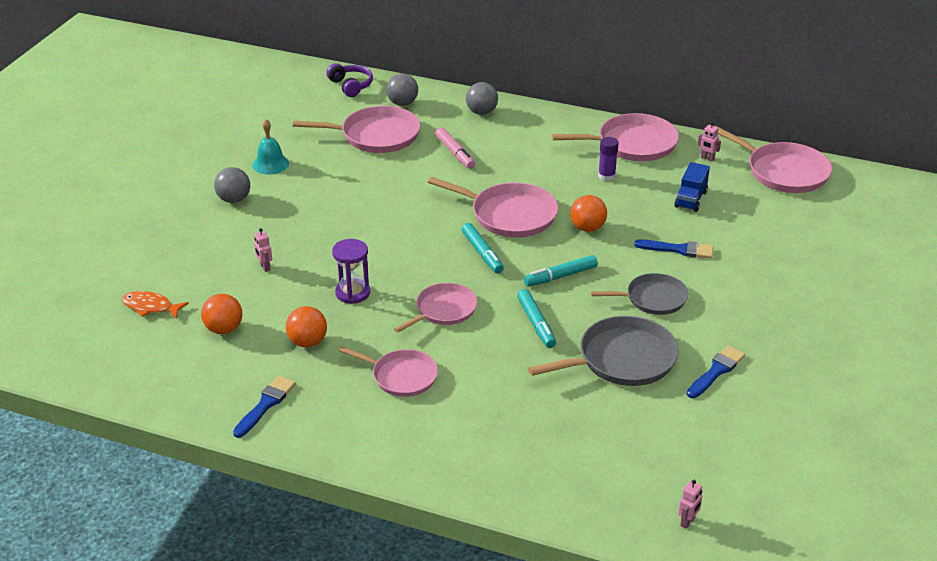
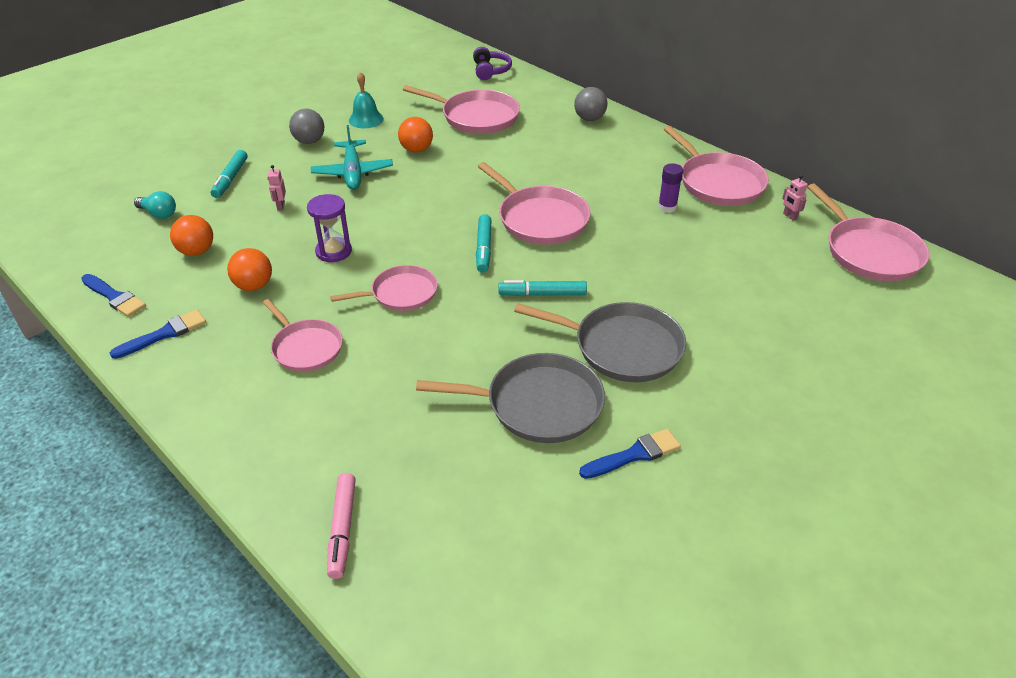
camera: 25 degrees right, 5 degrees up
(150, 307) = (159, 214): orange fish -> turquoise light bulb
(305, 218) = (352, 172): none -> turquoise plane
(402, 103) = (523, 95): grey ball -> none
(455, 153) = (535, 149): pink marker -> pink marker (342, 529)
(536, 323) = (479, 335): turquoise marker -> turquoise marker (230, 179)
(587, 228) = (608, 253): orange ball -> orange ball (416, 150)
(632, 144) = (718, 182): pink pan -> pink pan turned 45 degrees clockwise
(652, 299) = (622, 347): grey pan -> grey pan, size x1.53
(678, 249) = (689, 302): blue brush -> blue brush (114, 297)
(687, 522) = (463, 635): pink robot -> none
(691, 199) = (741, 253): blue truck -> none

